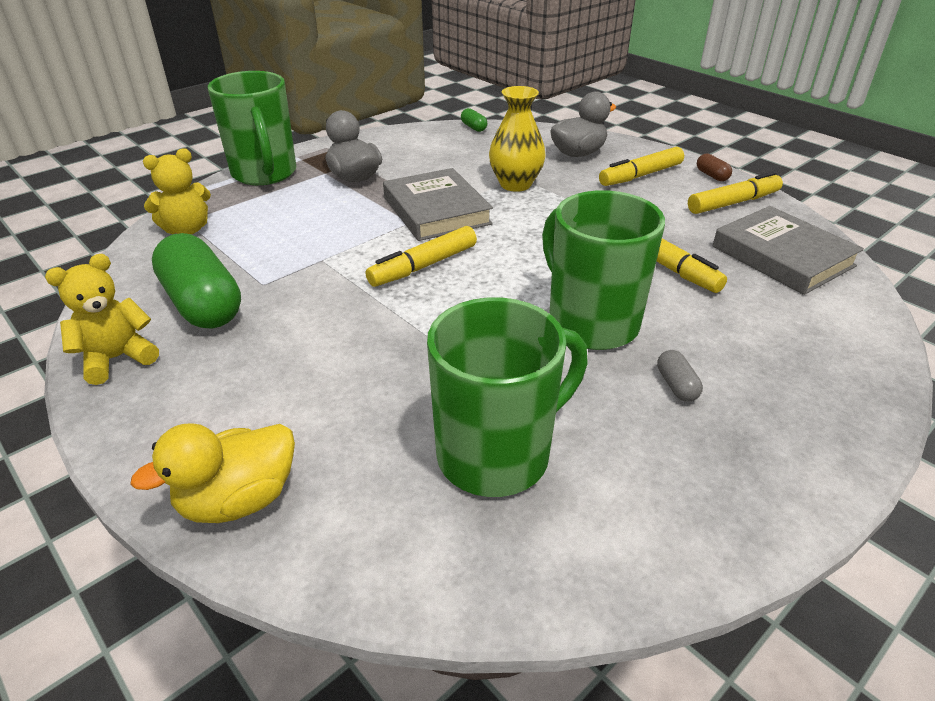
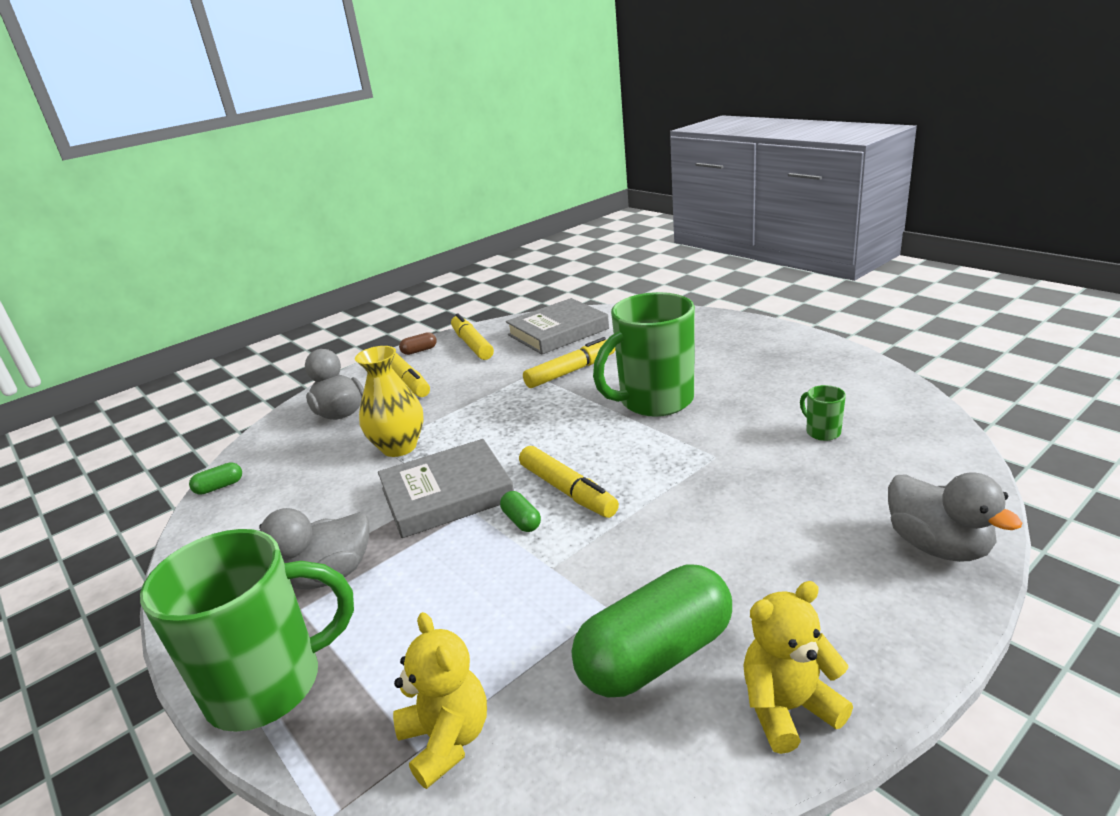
camera: 85 degrees left, 10 degrees down
(117, 358) = (788, 708): yellow teddy bear -> yellow teddy bear turned 105 degrees clockwise
(238, 500) = (938, 546): yellow duck -> grey duck
(387, 245) = (521, 521): none -> green capsule
(497, 454) = (822, 432): green mug -> green mug, size x0.40
(676, 385) = (722, 371): grey capsule -> none

